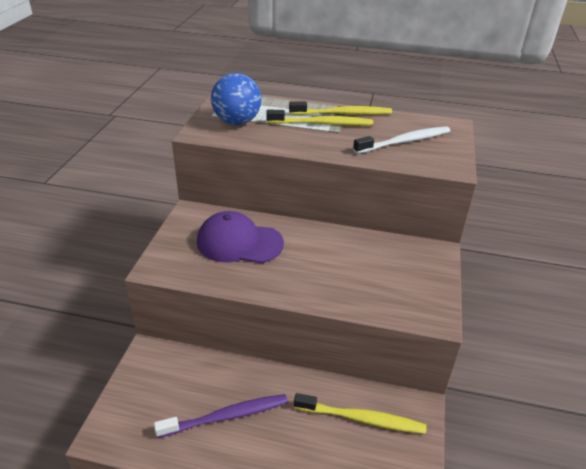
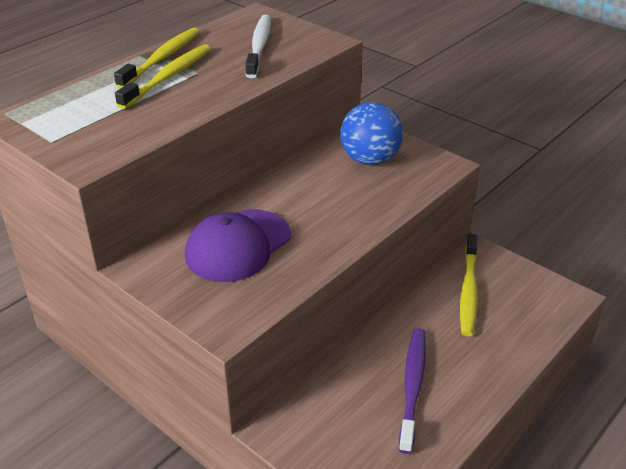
camera: 60 degrees left, 0 degrees up
(237, 122) = (93, 128): blue ball -> blue ball (370, 160)
(362, 419) = (468, 290): yellow toothbrush -> yellow toothbrush turned 150 degrees clockwise

